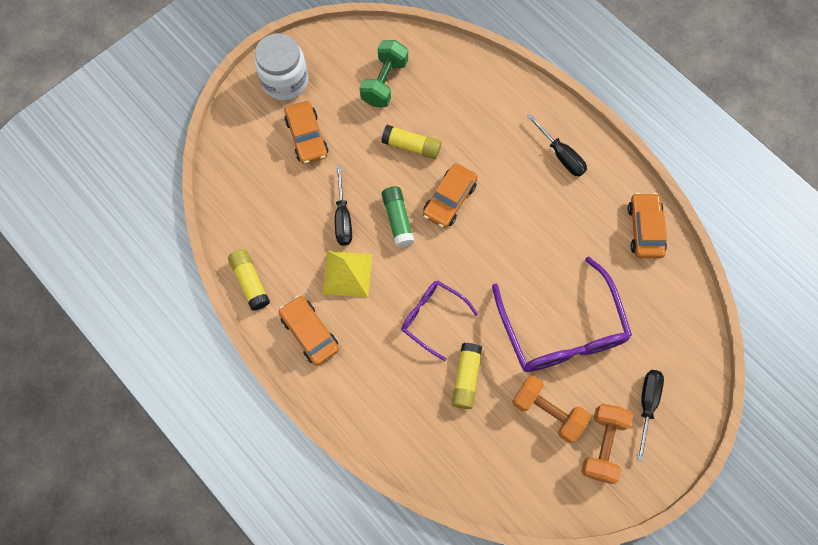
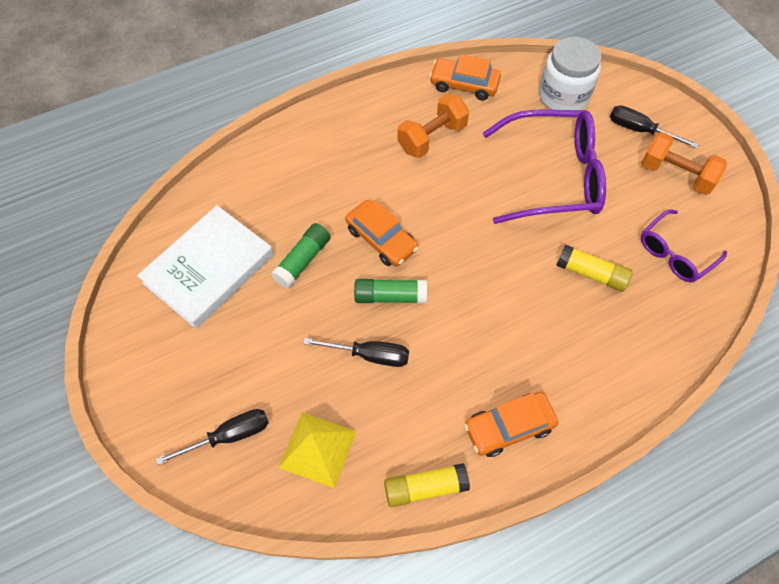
camera: 75 degrees left, 10 degrees down
(285, 81) = (156, 382): white jar -> white jar (563, 96)
(307, 137) = (247, 373): orange car -> none
(347, 273) = (443, 366): yellow pyramid -> yellow pyramid (317, 449)
(384, 82) = (209, 269): green dumbbell -> white book
(411, 146) = (303, 260): yellow glue stick -> green glue stick
(432, 318) = (517, 289): purple glasses -> purple glasses (675, 253)
(547, 411) = (637, 210): orange dumbbell -> orange dumbbell (432, 138)
(561, 155) = (363, 128): black screwdriver -> black screwdriver (229, 436)

